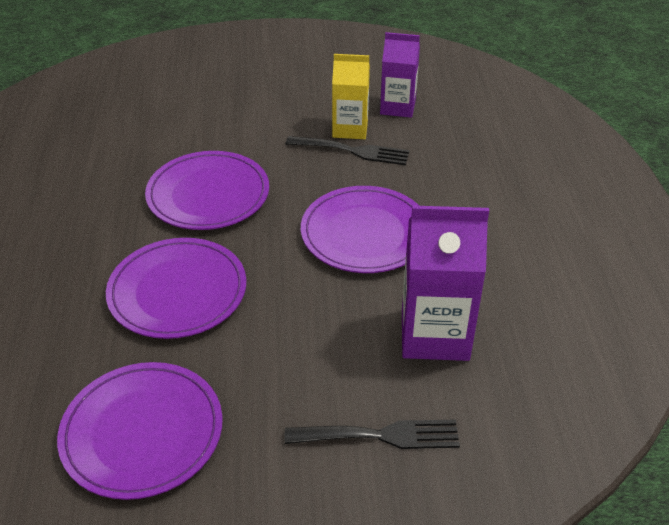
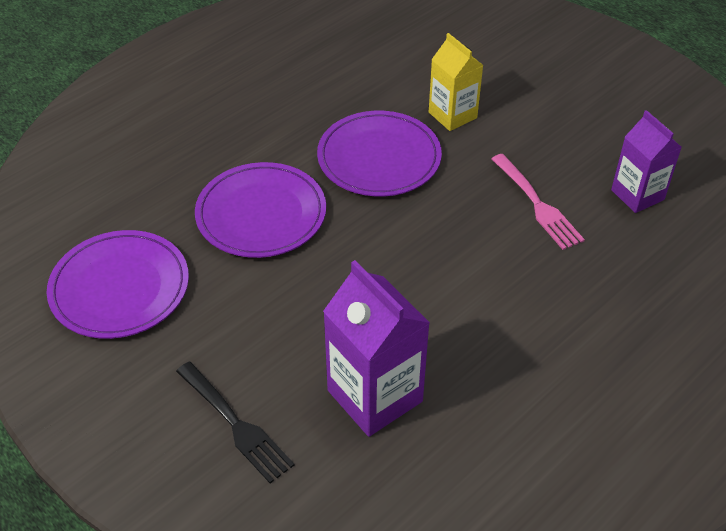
camera: 50 degrees right, 5 degrees up
(350, 129) = (564, 184): yellow carton -> yellow carton (452, 115)
(352, 151) = (537, 204): black fork -> pink fork
(365, 233) = (443, 278): purple plate -> none

